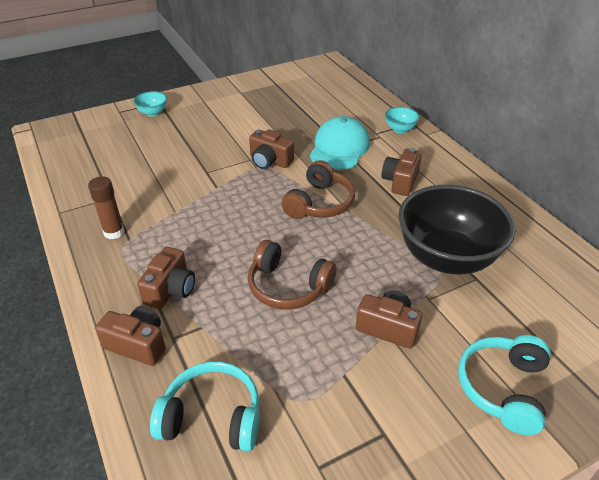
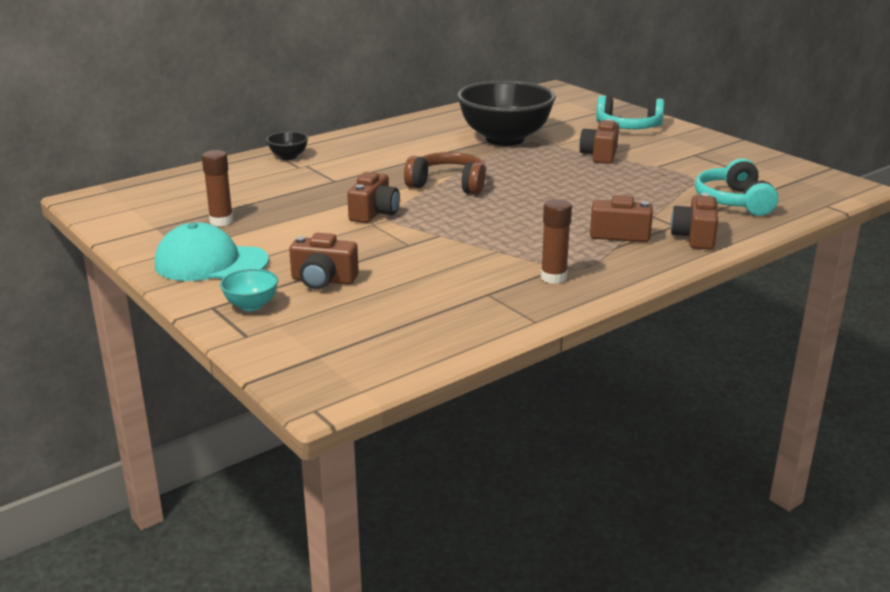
camera: 100 degrees left, 15 degrees down
(277, 103) = (221, 221): none -> brown glue stick
(288, 287) = (579, 189): brown headphones -> none
(339, 148) = (336, 182): turquoise cap -> turquoise cap (211, 263)
(400, 129) = (288, 157): turquoise bowl -> black bowl
(400, 181) = (396, 155): brown camera -> brown camera (323, 280)

